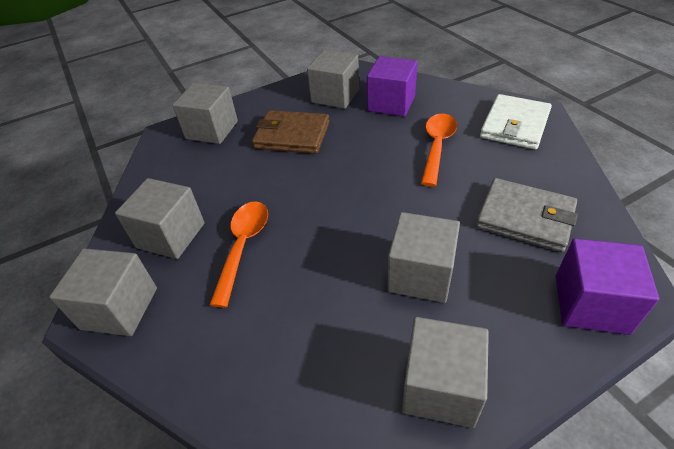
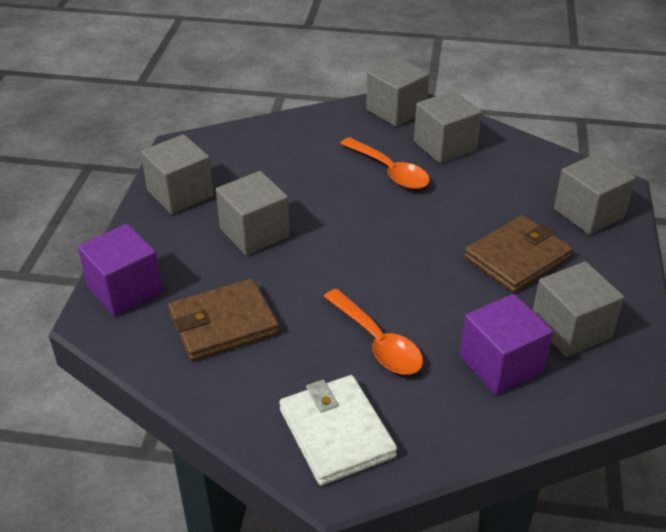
camera: 125 degrees right, 5 degrees down
(524, 218) = (223, 323): grey wallet -> brown wallet

